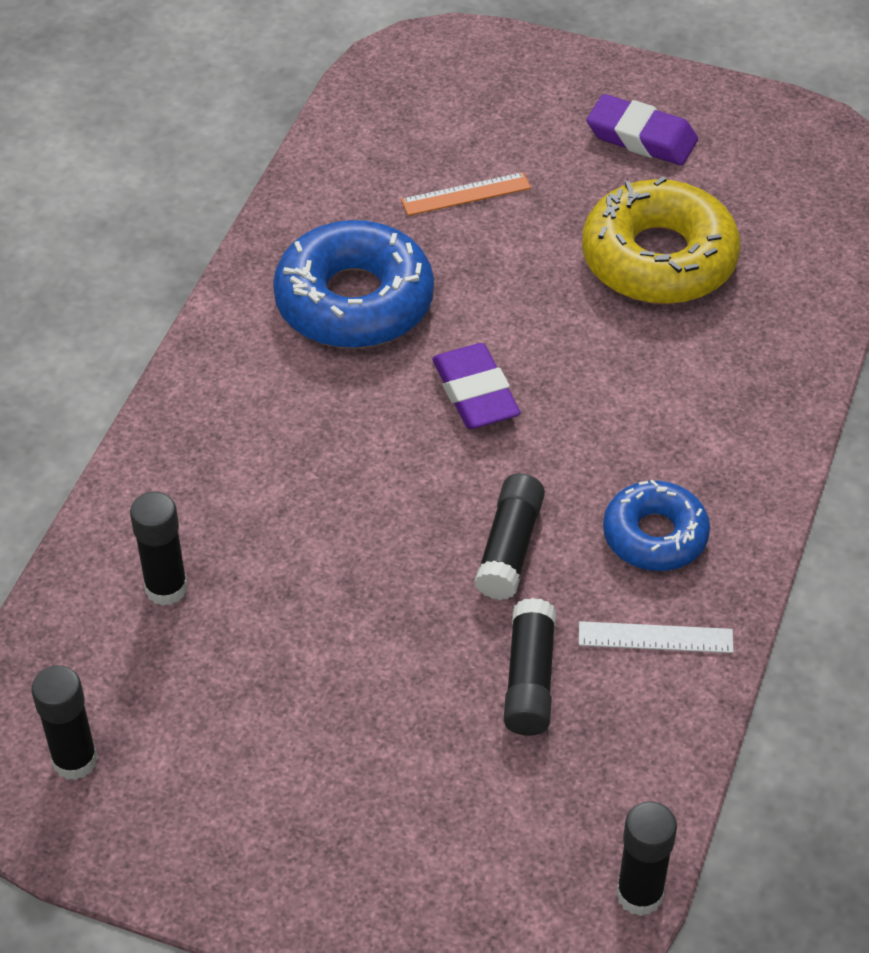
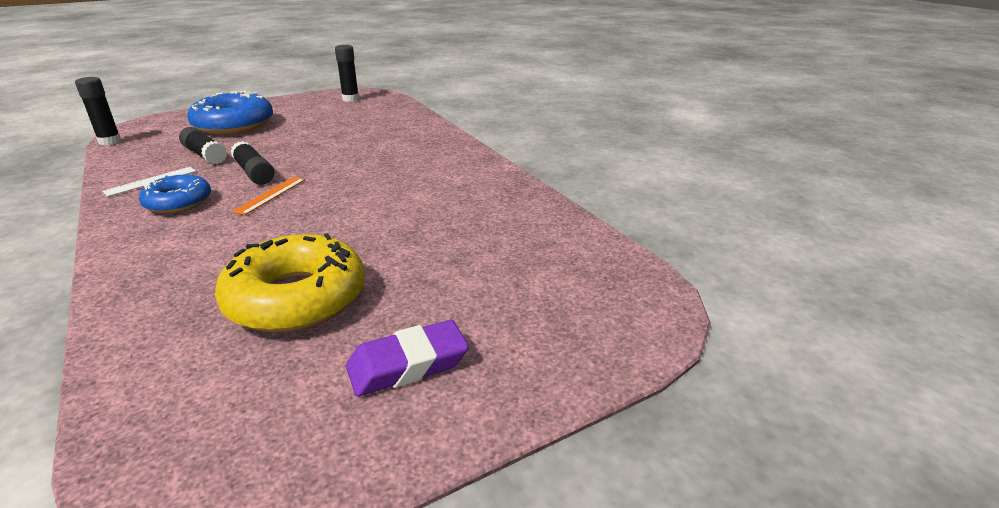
camera: 130 degrees right, 20 degrees down
(166, 588) = (380, 122): black glue stick -> none
(354, 301) = (447, 195): blue donut -> blue donut (234, 125)
(466, 194) = (472, 257): orange ruler -> orange ruler (270, 195)
(475, 393) = (336, 198): purple eraser -> none

